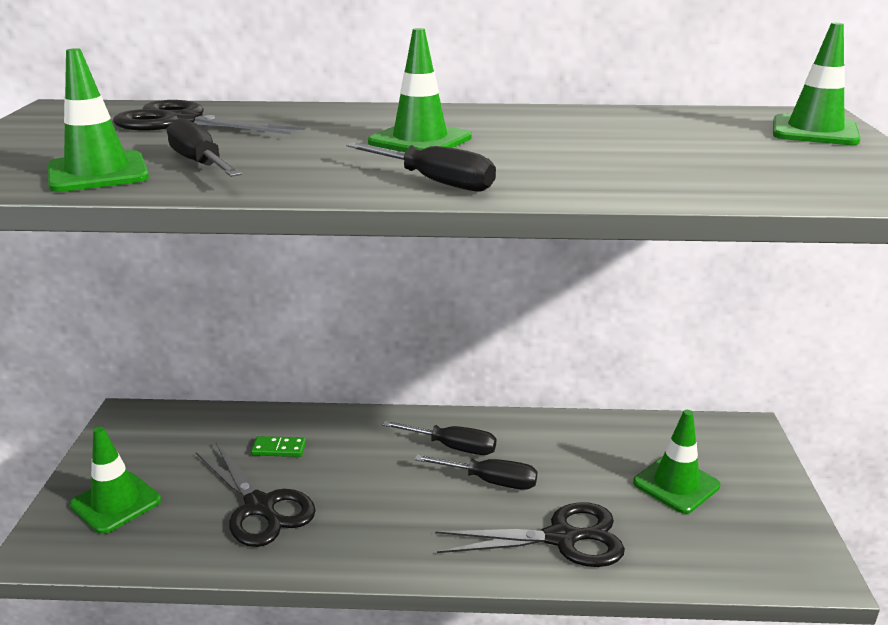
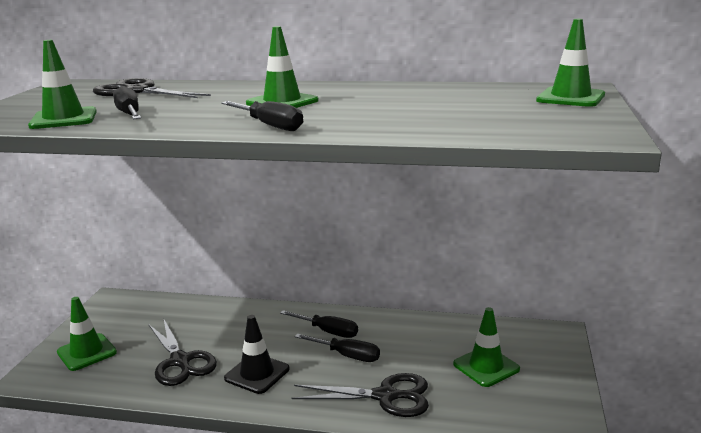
camera: 10 degrees right, 5 degrees down
(279, 449) = (205, 325): green domino -> none
(376, 518) = (257, 374): none -> black traffic cone

